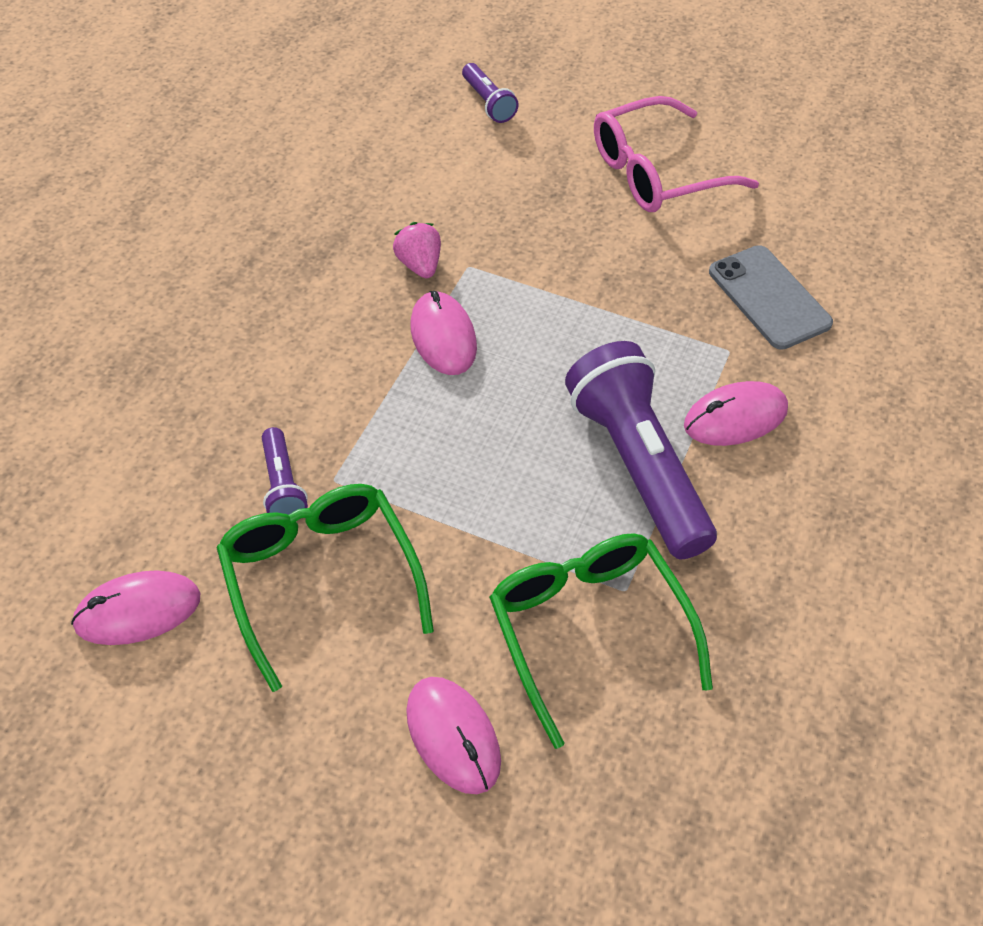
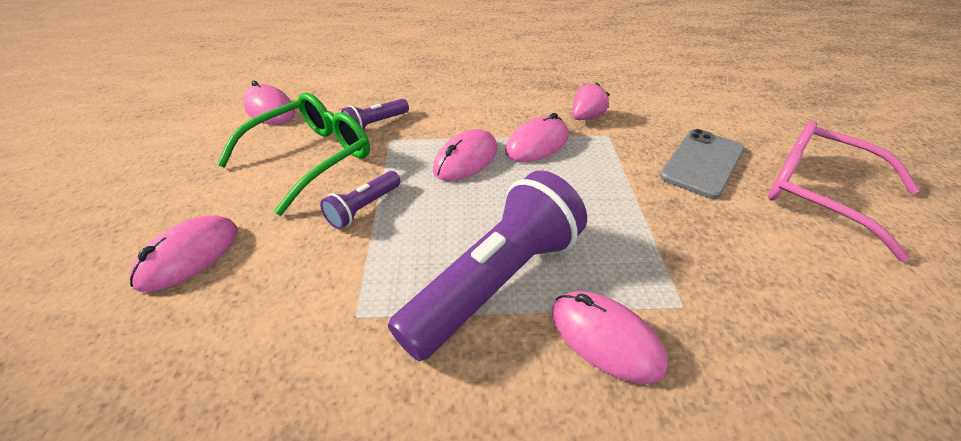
camera: 65 degrees right, 10 degrees down
(431, 416) = (466, 159): none -> pink mouse
(488, 103) = (756, 99): purple flashlight -> purple flashlight (363, 208)
(589, 630) = (304, 304): green glasses -> none
(769, 297) = (783, 317): grey phone -> grey phone (702, 163)

